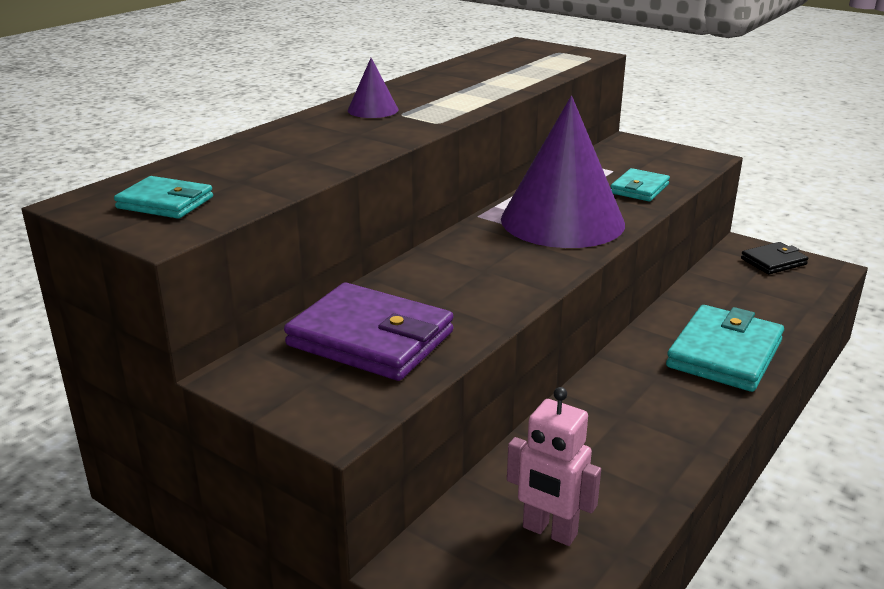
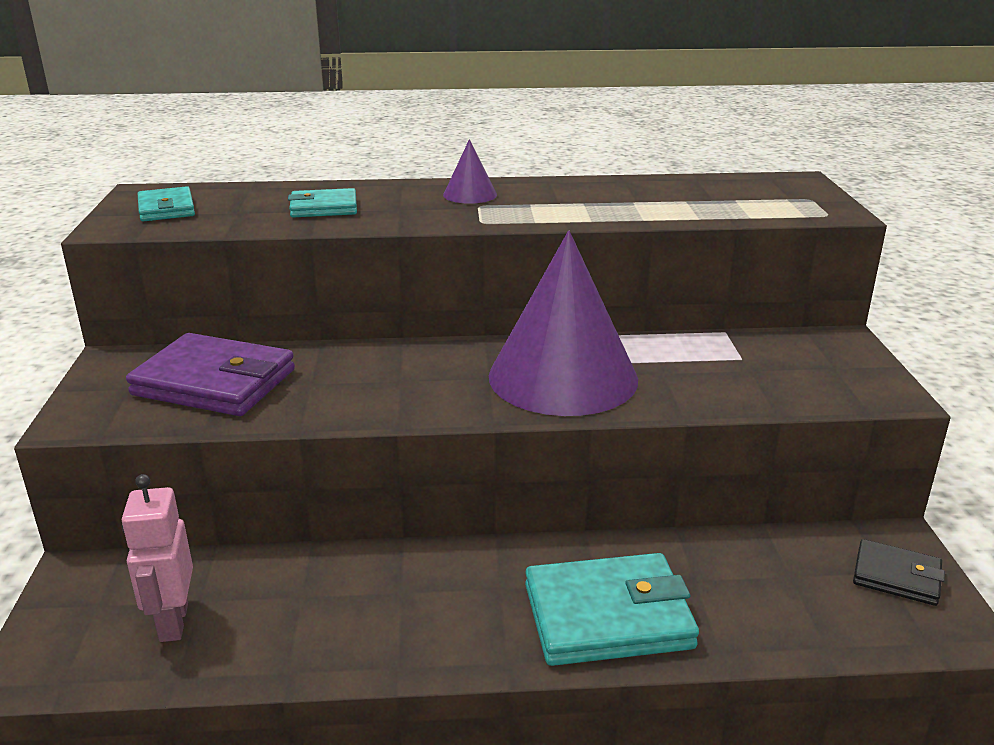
camera: 50 degrees right, 0 degrees up
(370, 339) = (214, 382): purple wallet -> purple wallet turned 60 degrees counterclockwise
(639, 189) = (717, 387): turquoise wallet -> turquoise wallet (324, 208)

